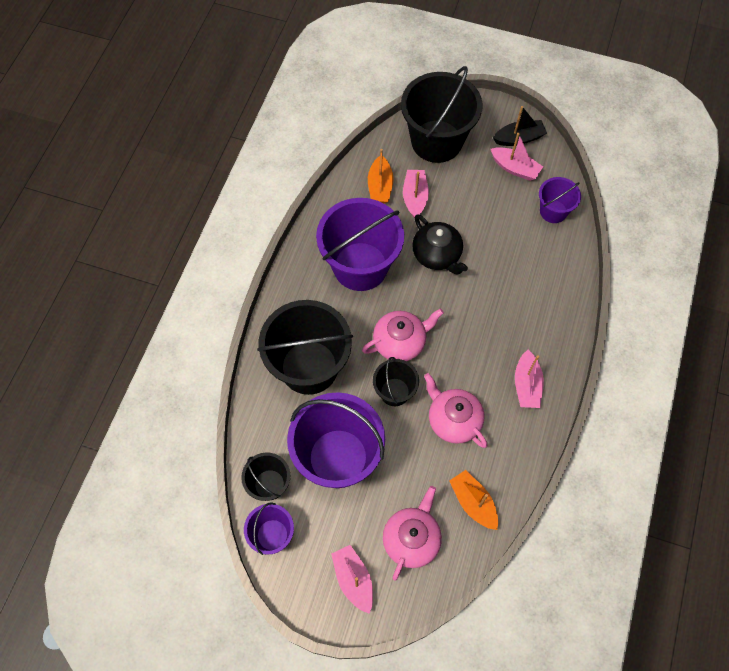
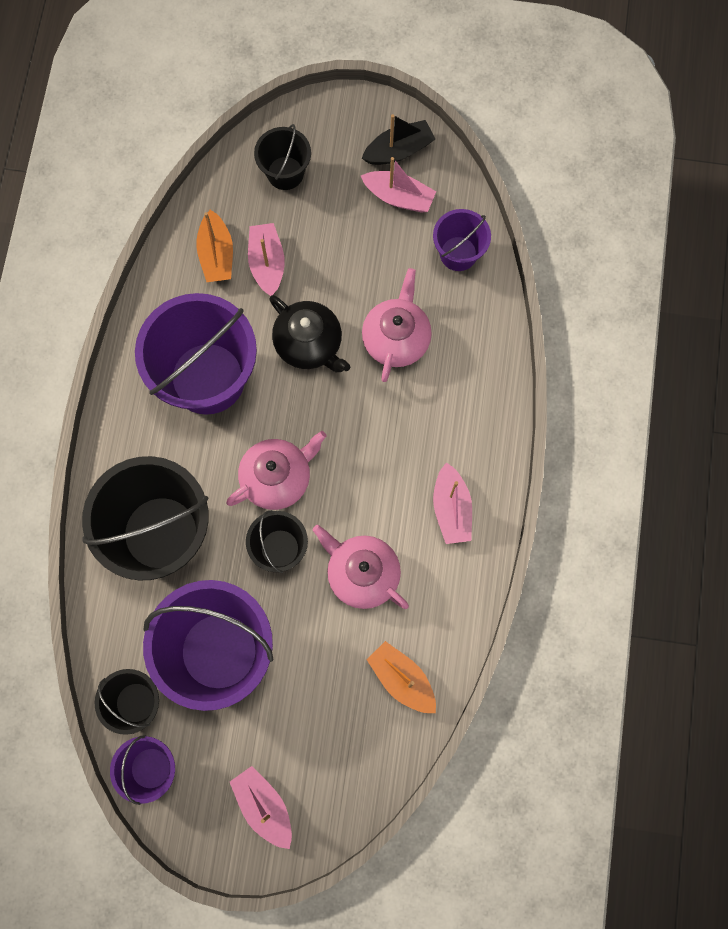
camera: 10 degrees left, 10 degrees up
(411, 539) = (330, 741): pink teapot -> pink teapot (396, 339)
(436, 141) = (285, 173): black bucket -> black bucket, size x0.51

